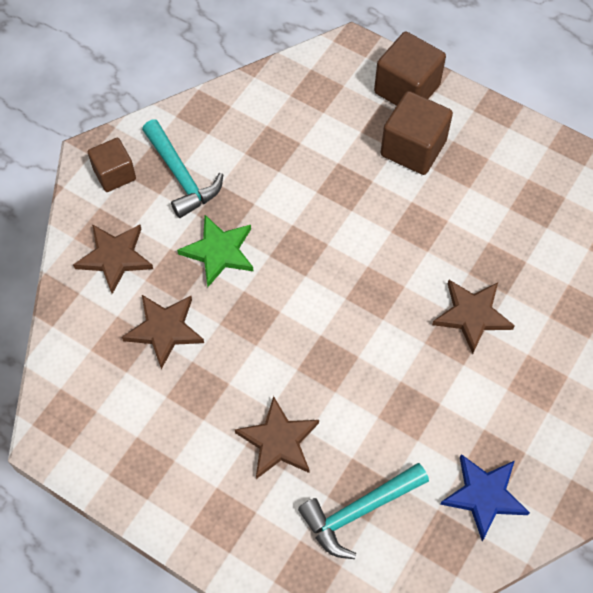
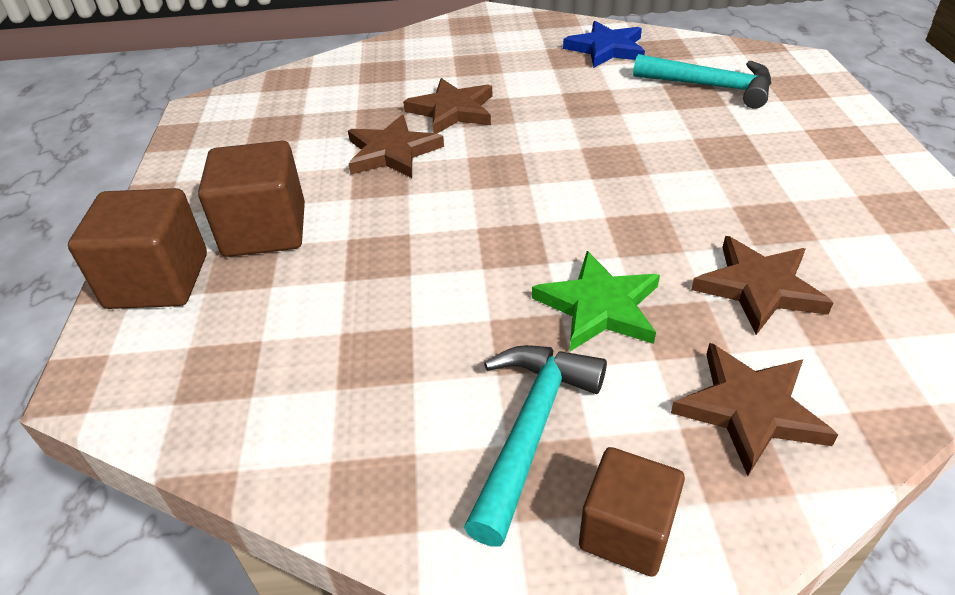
camera: 125 degrees left, 20 degrees down
(278, 441) = (730, 148): brown star -> brown star (392, 152)

